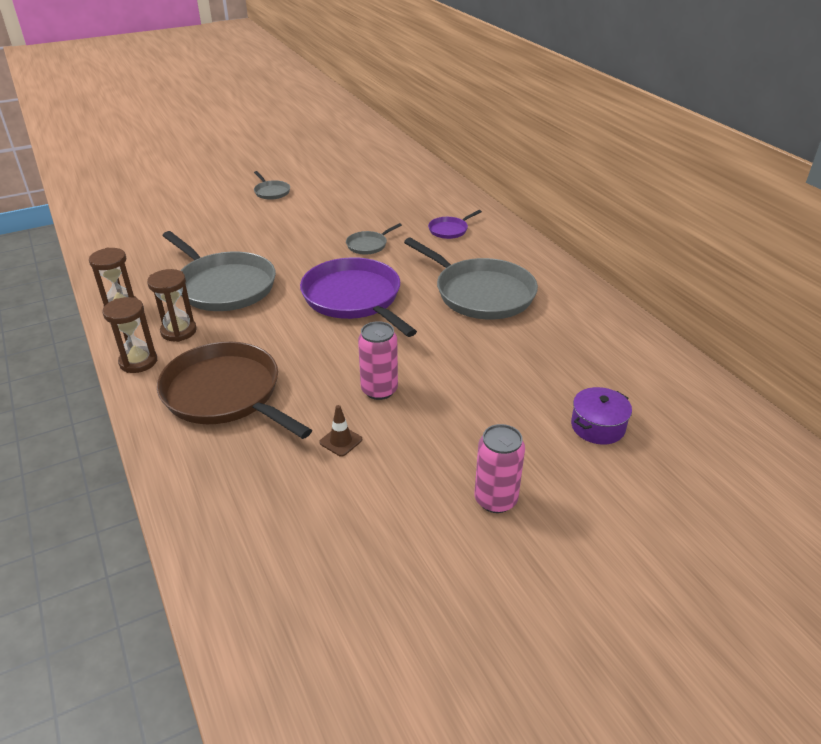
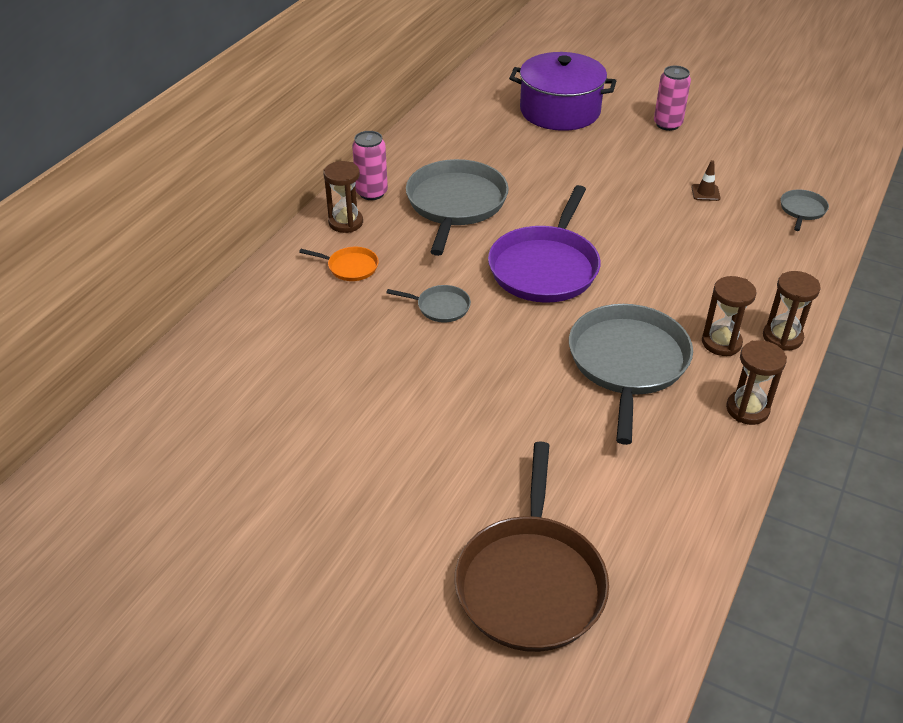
camera: 125 degrees left, 5 degrees up
(226, 394) = (742, 266): brown pan -> brown pan (531, 582)
(271, 192) = (387, 470): grey pan -> grey pan (802, 210)
(379, 390) = (639, 200): pink can -> pink can (372, 193)
(449, 230) = (350, 267): purple pan -> orange pan
(505, 243) = (346, 223): none -> brown hourglass
(598, 426) = (560, 111): purple pot -> purple pot, size x2.06

